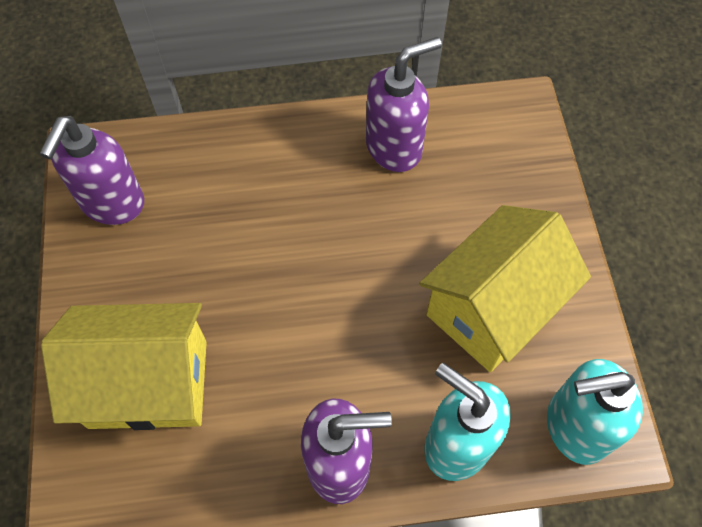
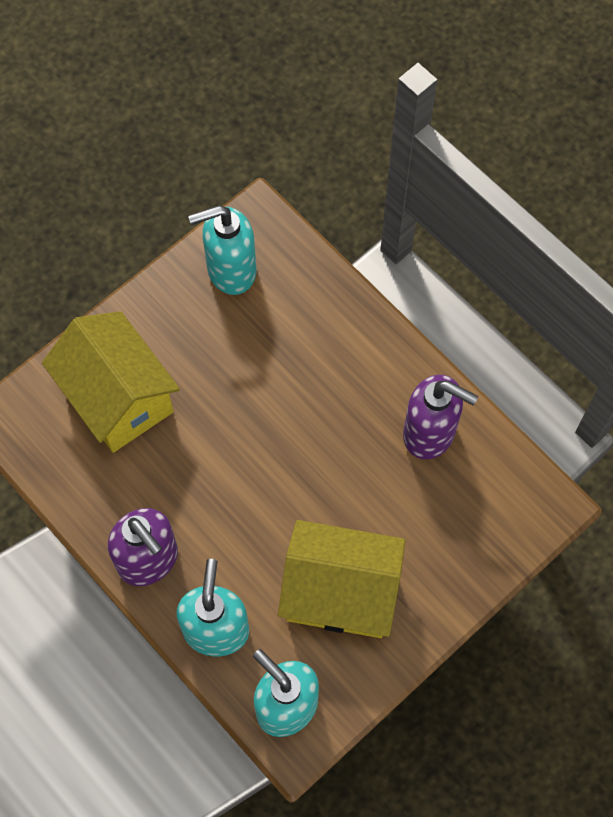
camera: 55 degrees right, 5 degrees up
(112, 204) = (230, 270): purple soap dispenser -> turquoise soap dispenser

